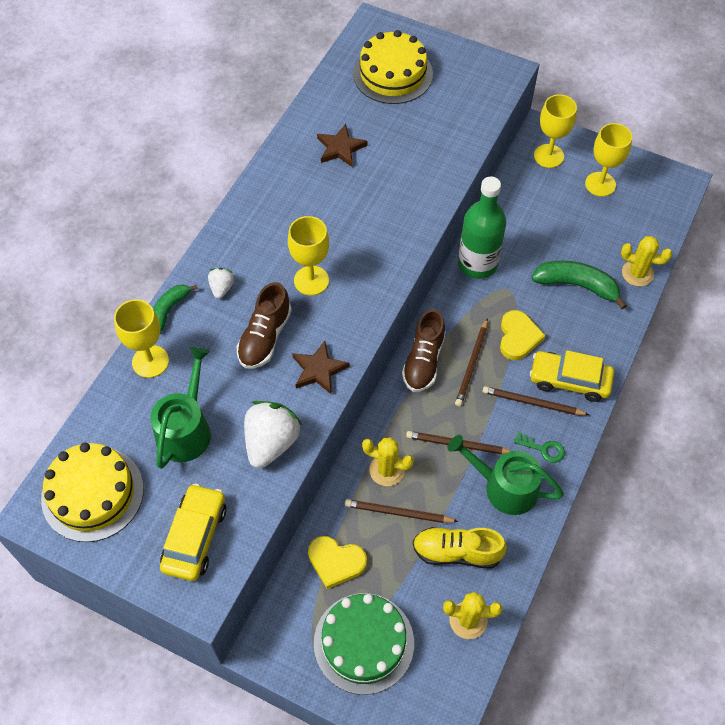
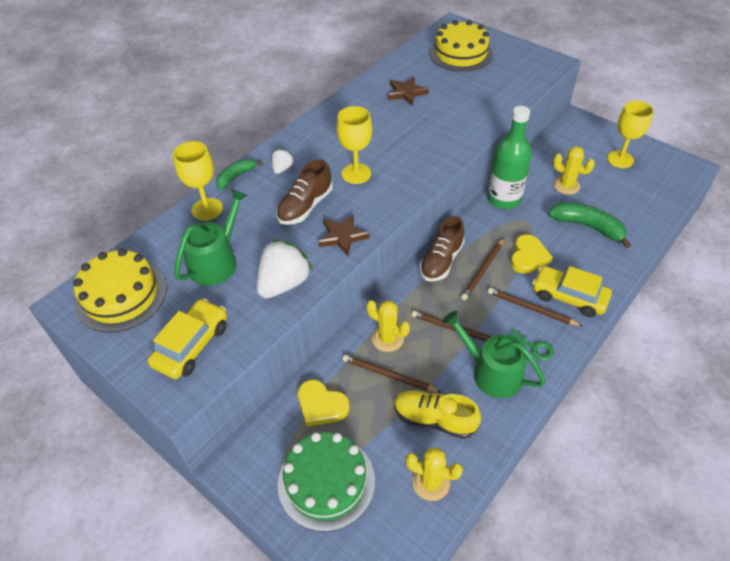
camera: 15 degrees right, 10 degrees down
(548, 156) = (579, 135): yellow goblet -> none
(637, 273) = (644, 226): yellow cactus -> yellow cactus (566, 185)

